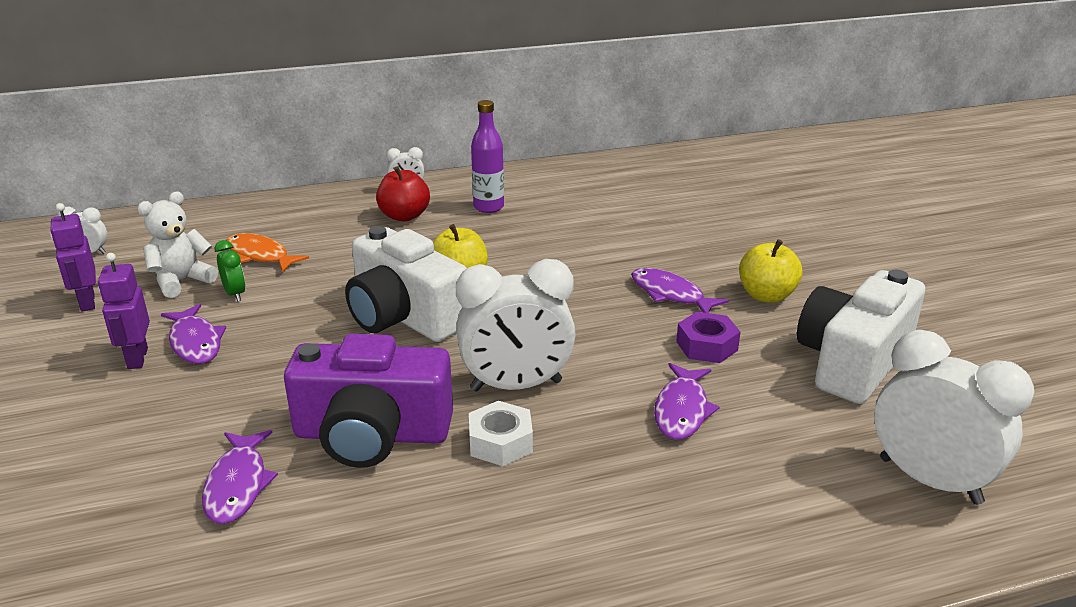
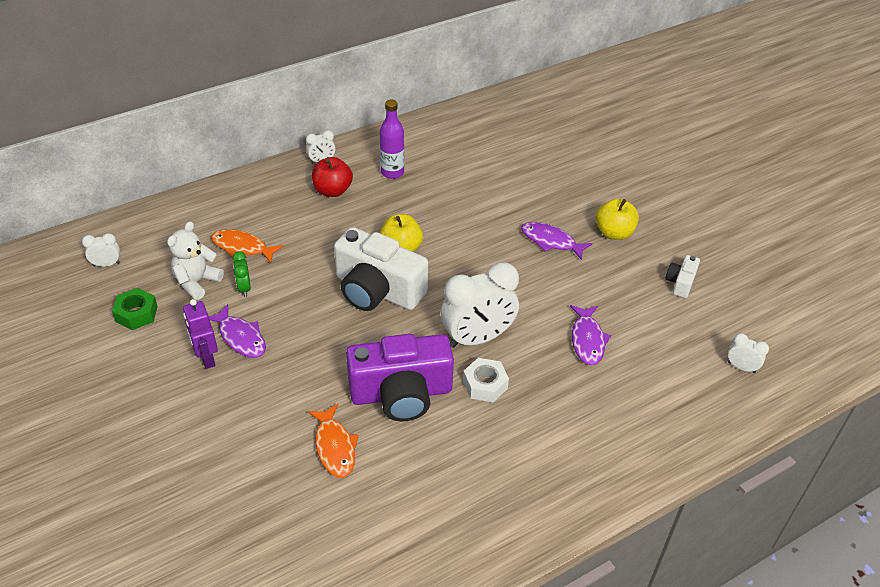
camera: 15 degrees left, 15 degrees up
(87, 302) = (136, 314): purple robot -> green nut
(235, 294) = (244, 288): green clock -> green clock turned 150 degrees counterclockwise
(238, 485) = (334, 447): purple fish -> orange fish
(706, 346) = (587, 284): purple nut -> none
(852, 362) = (680, 283): white camera -> white camera, size x0.45
(929, 480) = (741, 367): white clock -> white clock, size x0.45

